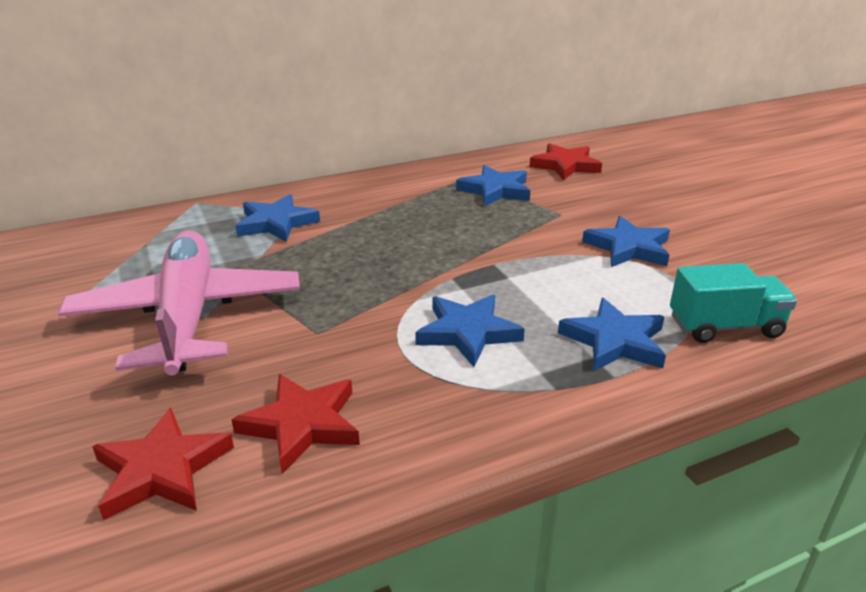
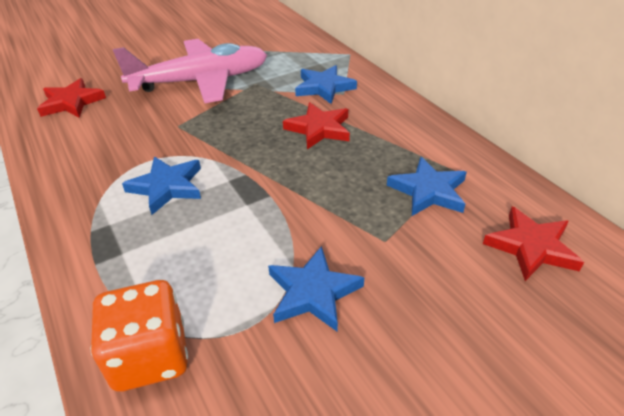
camera: 85 degrees right, 10 degrees up
(302, 424) = (89, 134): red star -> red star (319, 129)
(614, 341) = (141, 268): blue star -> none
(725, 327) = (150, 356): turquoise truck -> orange dice

